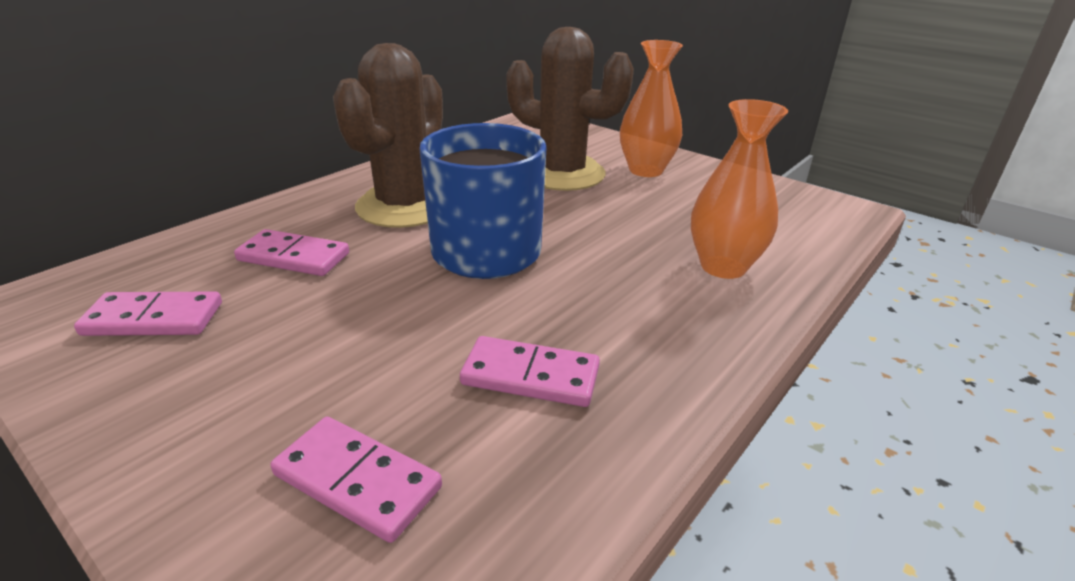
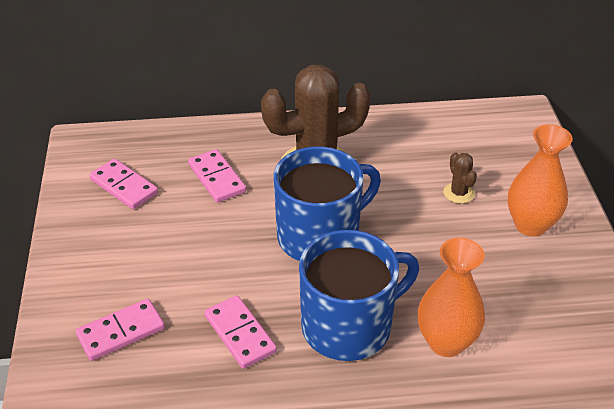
camera: 45 degrees right, 10 degrees up
(357, 481) = (121, 332): pink domino -> pink domino turned 75 degrees clockwise
(562, 174) = (458, 193): brown cactus -> brown cactus, size x0.40
(628, 301) = (349, 326): none -> blue mug

